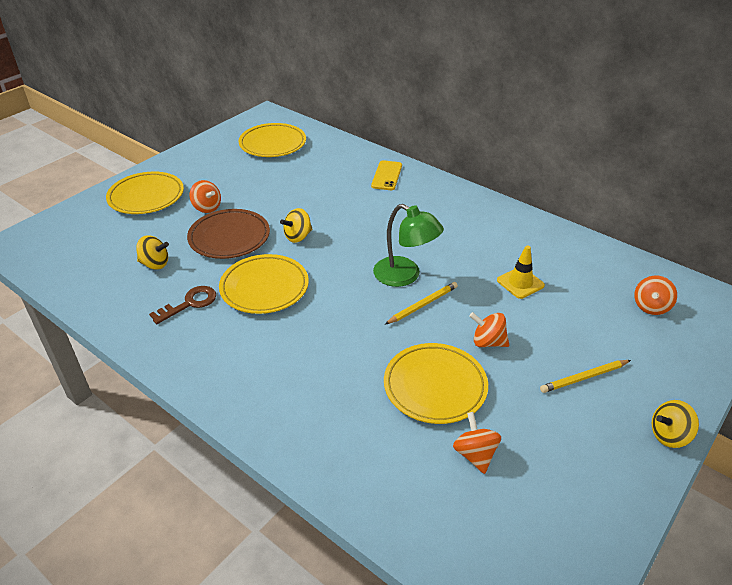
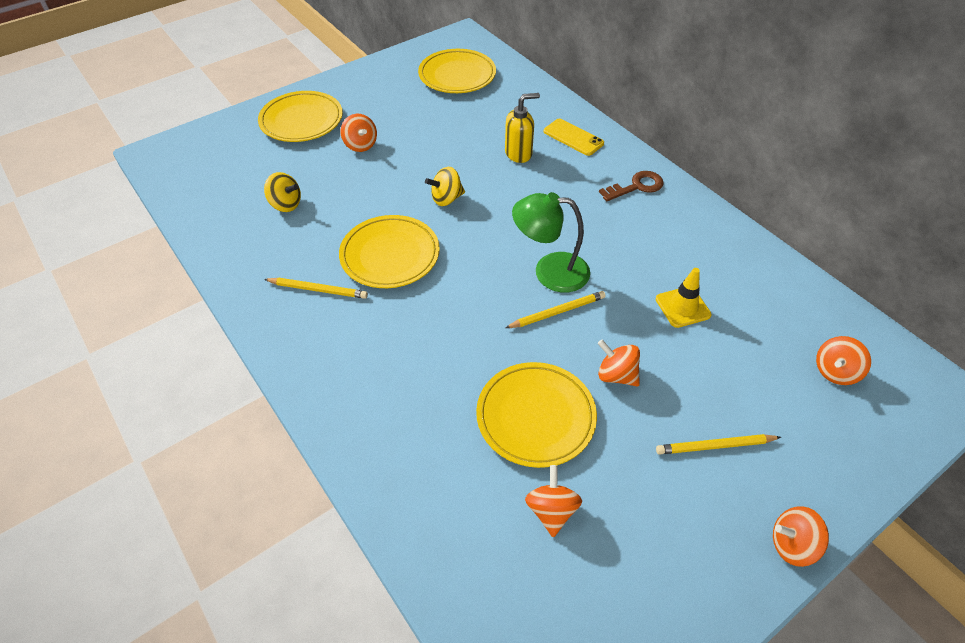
camera: 15 degrees right, 10 degrees up
(189, 303) = (306, 259): brown key -> brown key (636, 186)
(209, 326) = (318, 290): none -> yellow pencil
(229, 238) = (372, 186): brown plate -> none
(346, 194) = (518, 153): none -> yellow soap dispenser
(386, 176) = (573, 137): yellow phone -> yellow phone turned 75 degrees counterclockwise
(405, 276) = (550, 271): green lamp -> green lamp turned 135 degrees clockwise
(669, 435) = (792, 545): yellow spinning top -> orange spinning top

